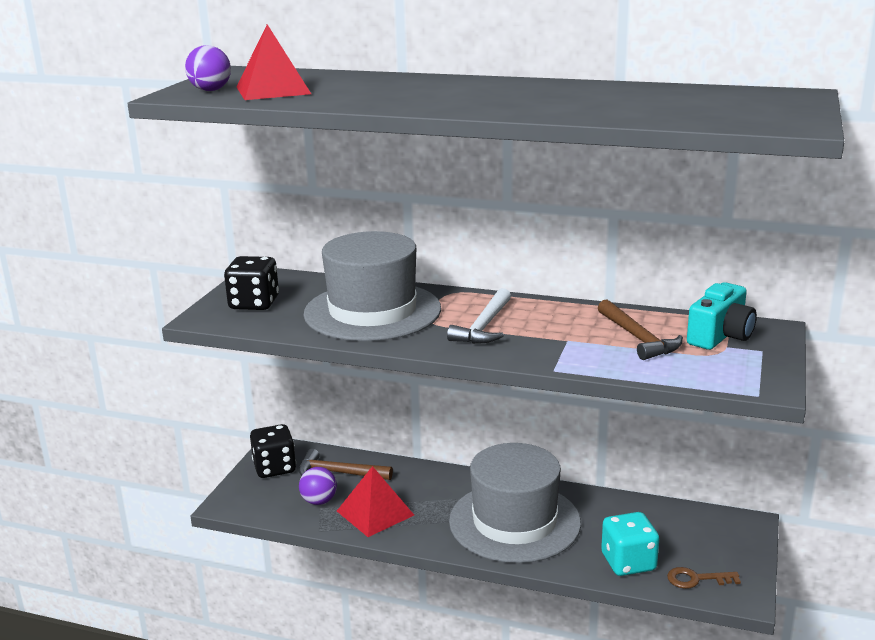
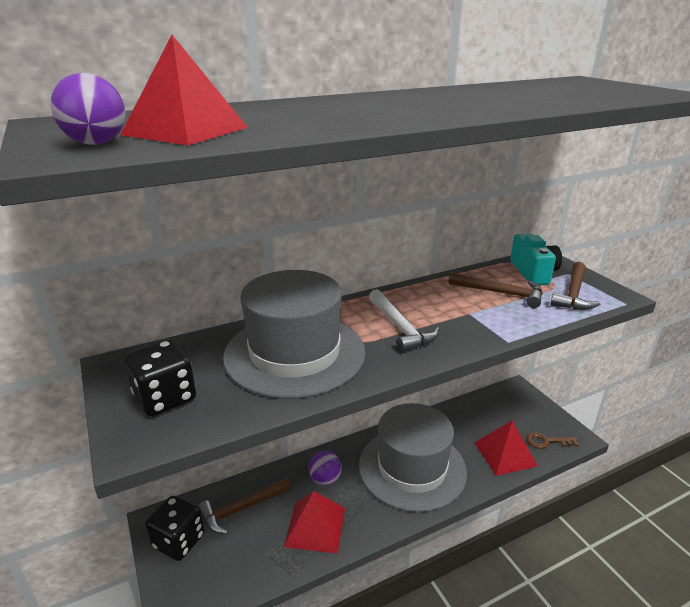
camera: 45 degrees left, 5 degrees up
(319, 501) = (258, 547): purple ball -> purple ball (325, 479)
(628, 562) = (505, 454): turquoise dice -> red pyramid
(696, 579) = (546, 441): brown key -> brown key turned 45 degrees clockwise
(717, 366) = (573, 294): none -> brown hammer

